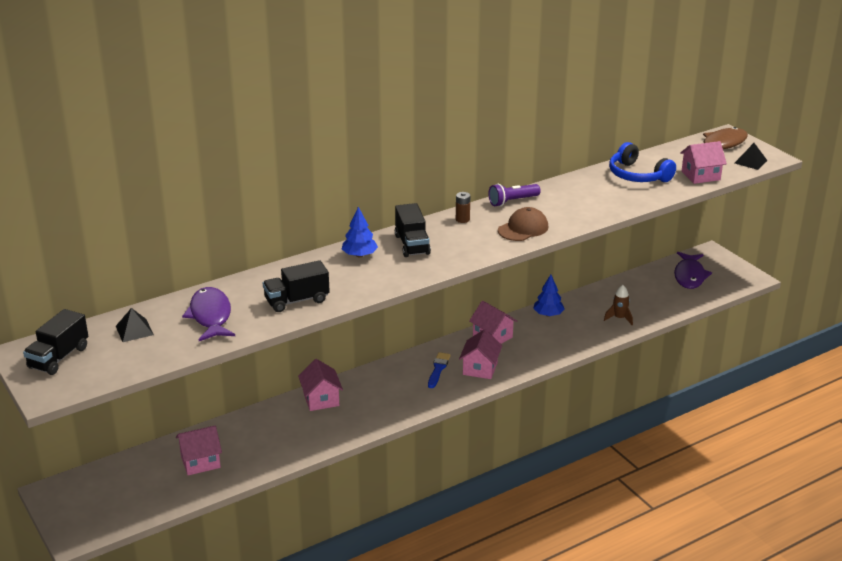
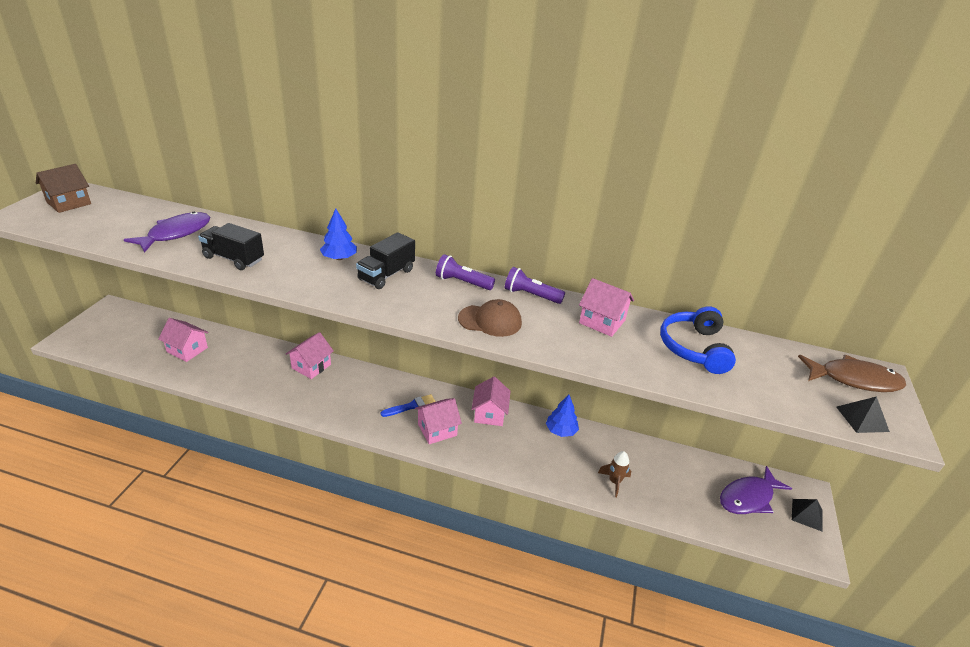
camera: 45 degrees right, 5 degrees up
(59, 357) = (69, 203): black truck -> brown house
(134, 330) = (130, 214): black pyramid -> black pyramid (807, 514)
(462, 219) = (462, 282): brown battery -> purple flashlight
(700, 175) = (767, 392): pink house -> pink house (602, 322)

